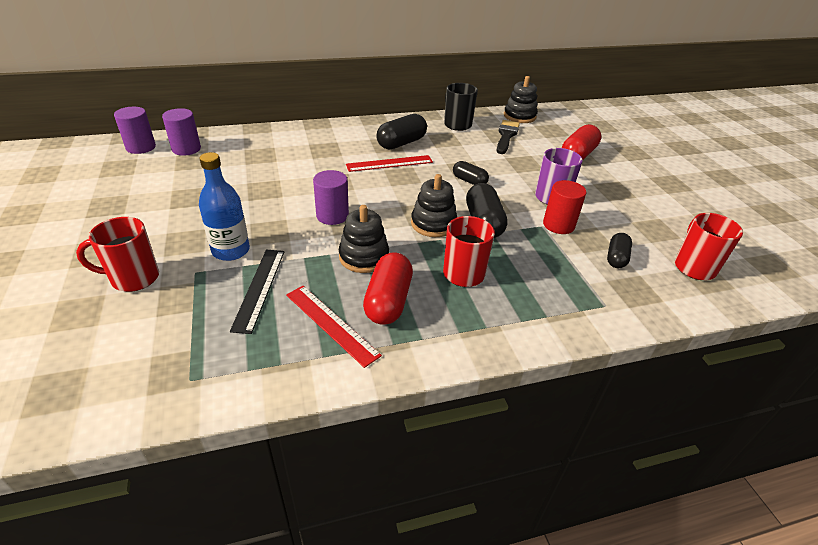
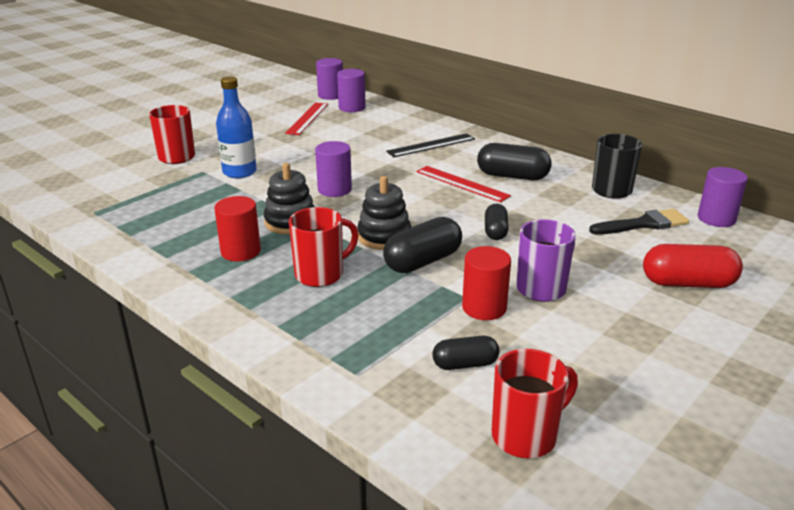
camera: 60 degrees right, 10 degrees down
(259, 288) = (205, 198): black ruler -> black ruler (431, 145)
(331, 324) = (189, 238): red ruler -> red ruler (307, 118)
(388, 301) = (240, 251): red capsule -> red cylinder
(519, 116) = (716, 218): black stacking toy -> purple cylinder

